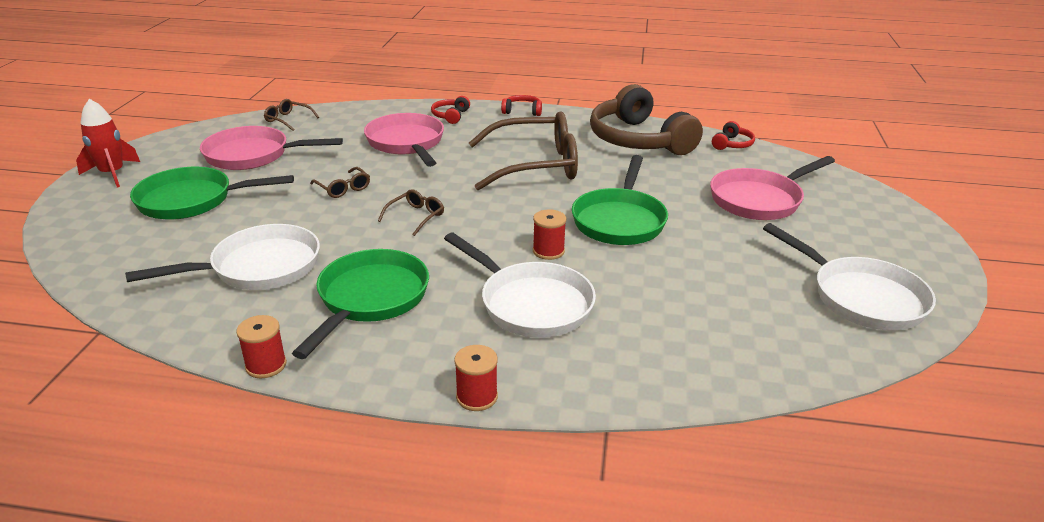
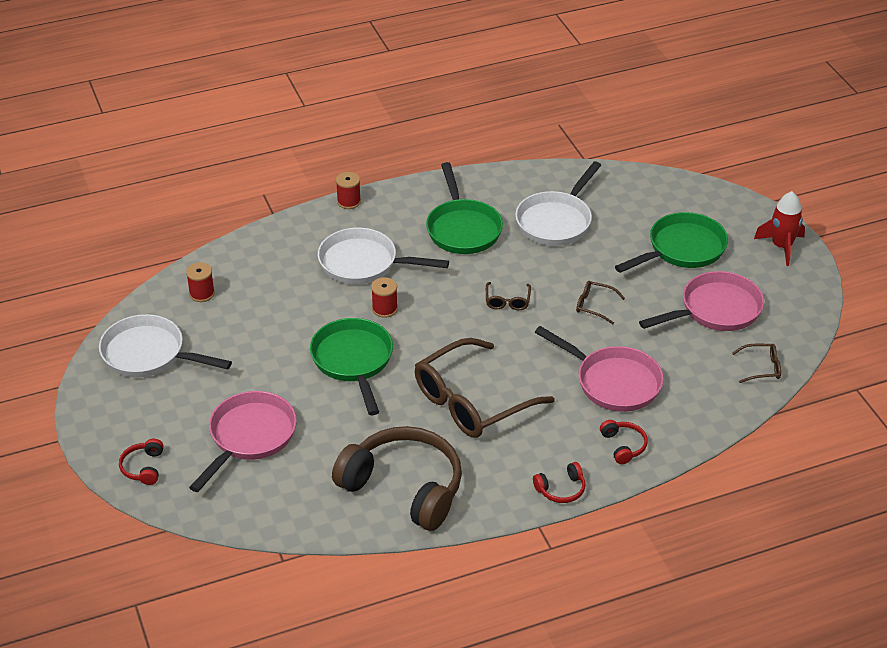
camera: 150 degrees right, 10 degrees up
(266, 365) = (471, 175): red spool -> red spool (202, 293)
(732, 144) = (305, 523): red headphones -> red headphones (143, 467)

